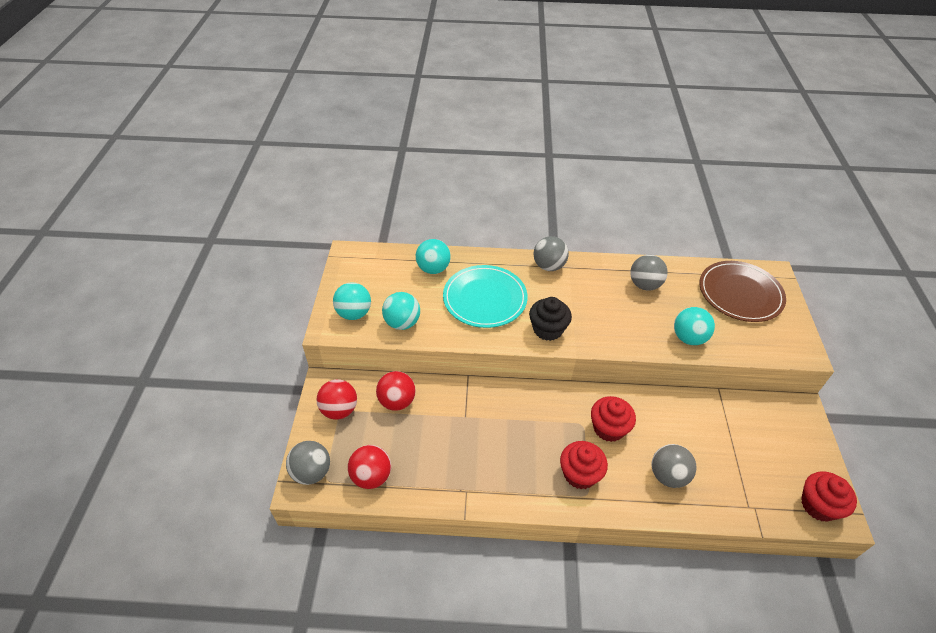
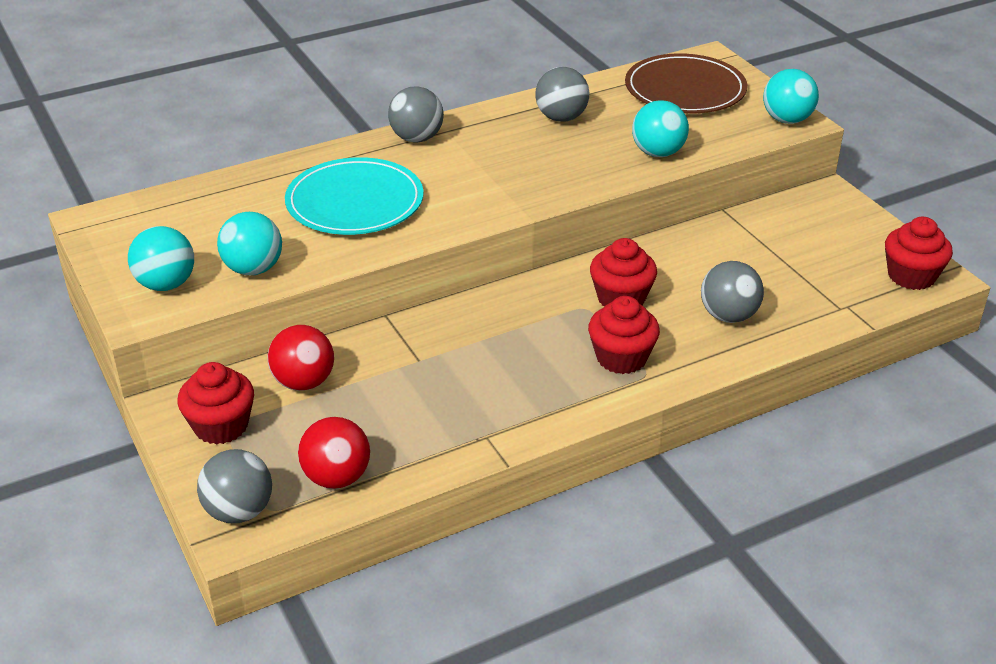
camera: 30 degrees left, 10 degrees down
(339, 410) = (221, 426): red ball -> red cupcake
(433, 269) = (247, 194): turquoise ball -> turquoise ball (787, 120)
(547, 329) = (471, 205): black cupcake -> none

